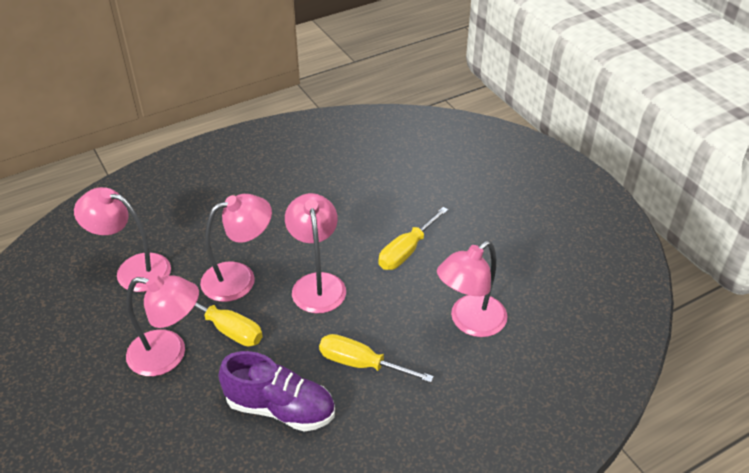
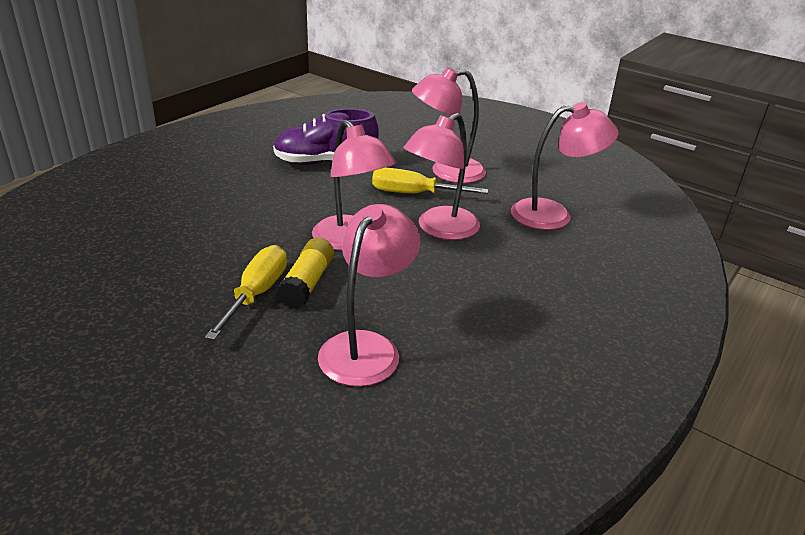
camera: 155 degrees right, 10 degrees down
(362, 364) = (267, 195): yellow screwdriver -> none
(369, 251) = (307, 283): none -> yellow glue stick
(470, 322) = (158, 242): pink lamp -> pink lamp (367, 347)

